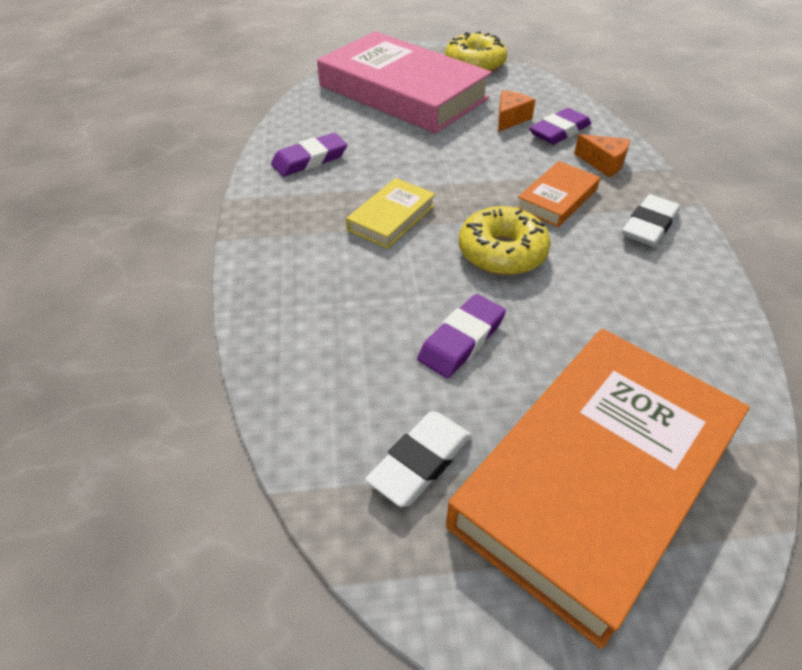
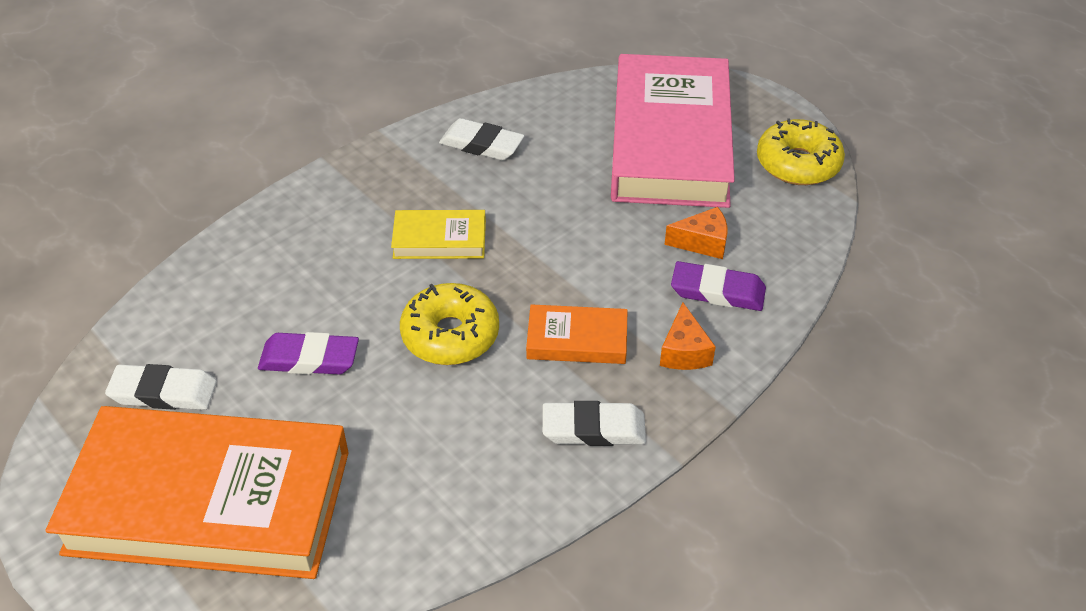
camera: 55 degrees right, 0 degrees up
(310, 160) = (481, 144): purple eraser -> white eraser

